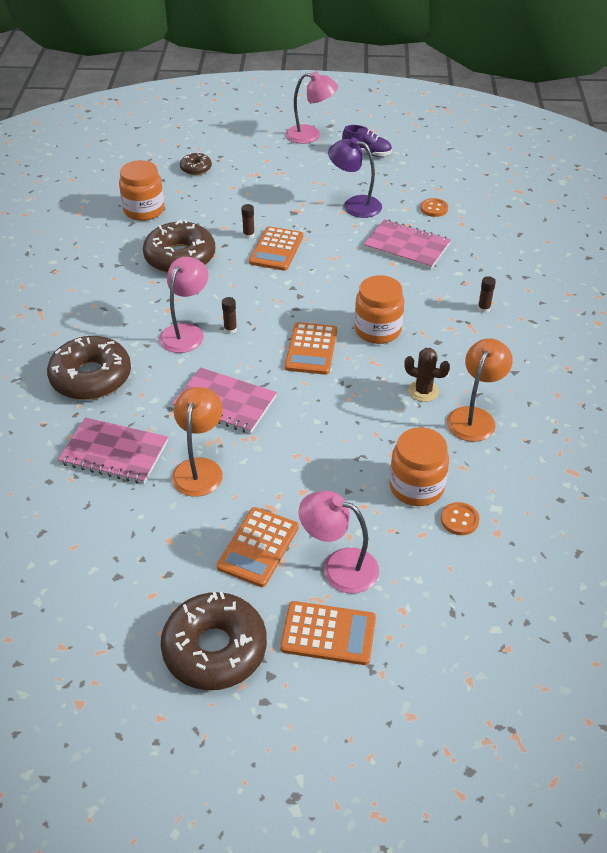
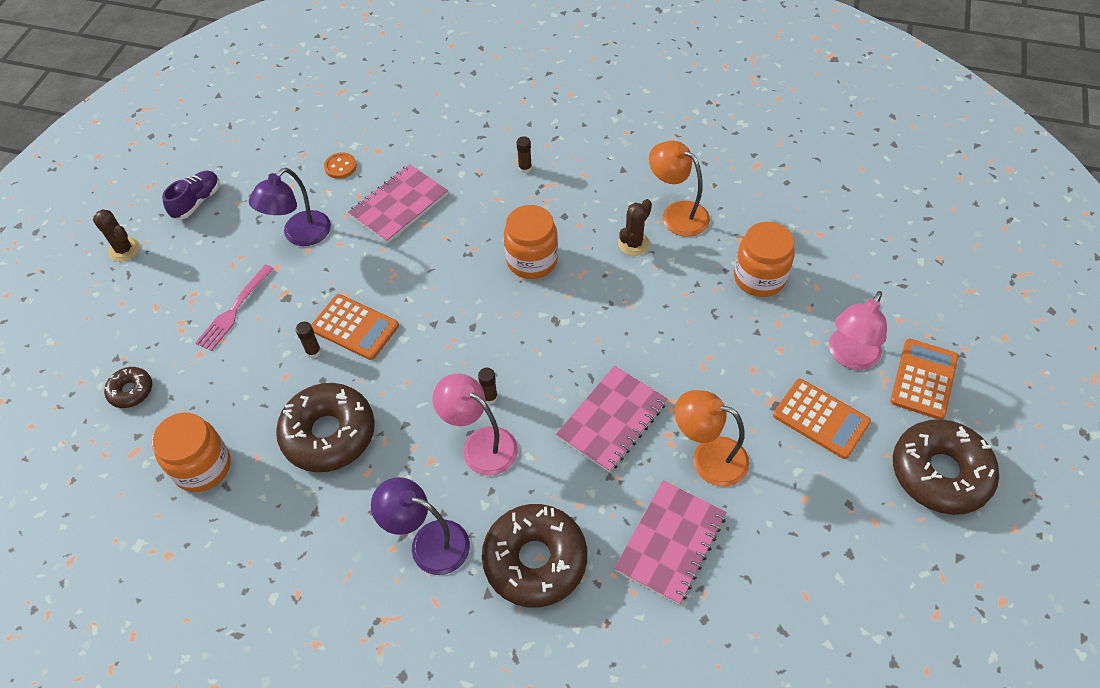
camera: 75 degrees left, 10 degrees up
(99, 321) = (428, 543): none -> purple lamp
(274, 192) = (234, 310): none -> pink fork
(311, 135) = (124, 249): pink lamp -> brown cactus
(311, 349) = (546, 324): orange calculator -> none
(459, 520) = (802, 256): orange button -> none

